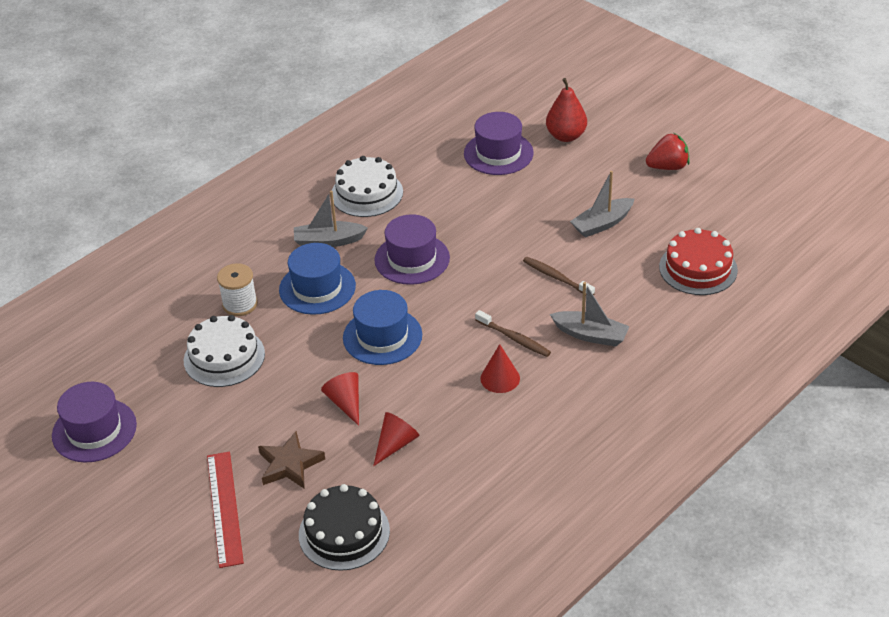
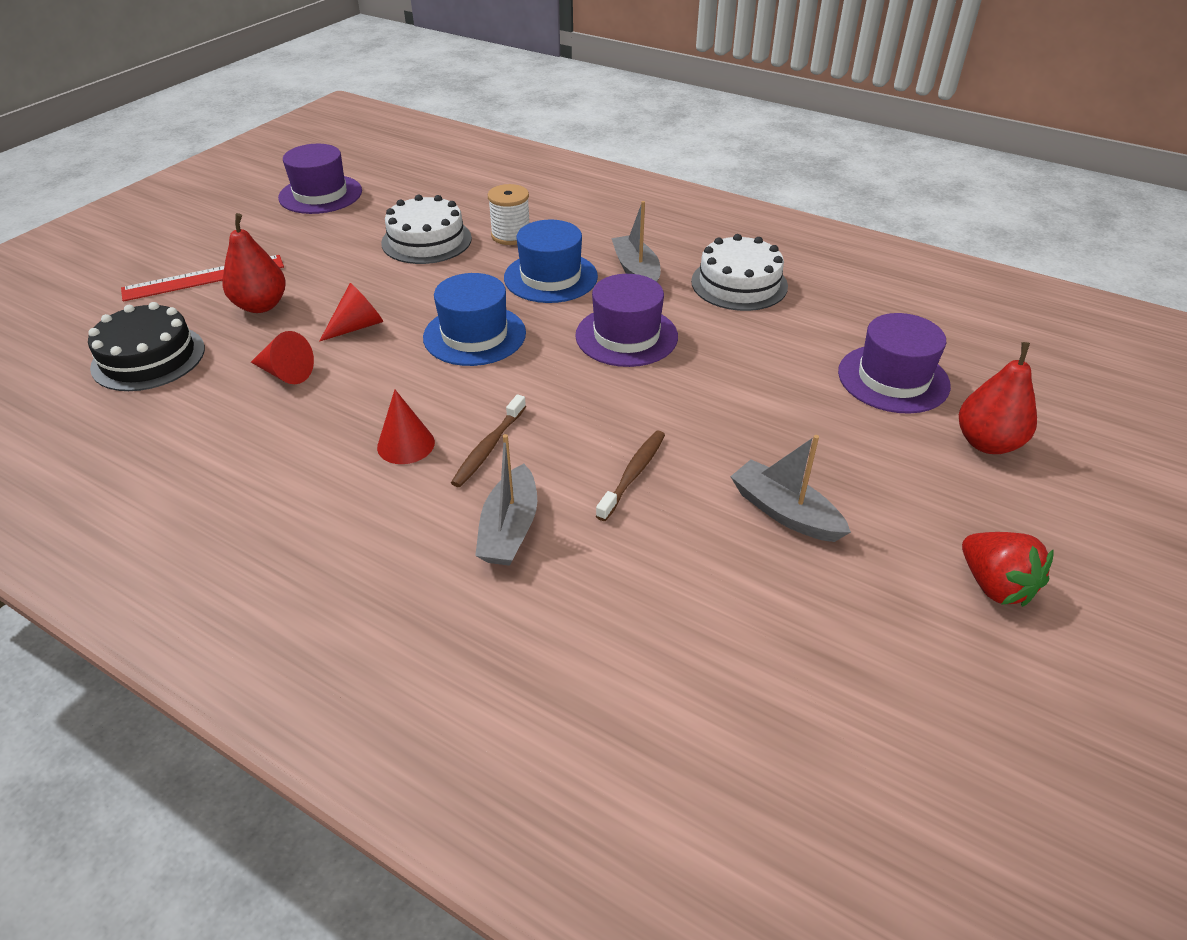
camera: 75 degrees right, 0 degrees up
(290, 464) = (261, 305): brown star -> red pear
(698, 268) = (719, 660): red cake -> none

